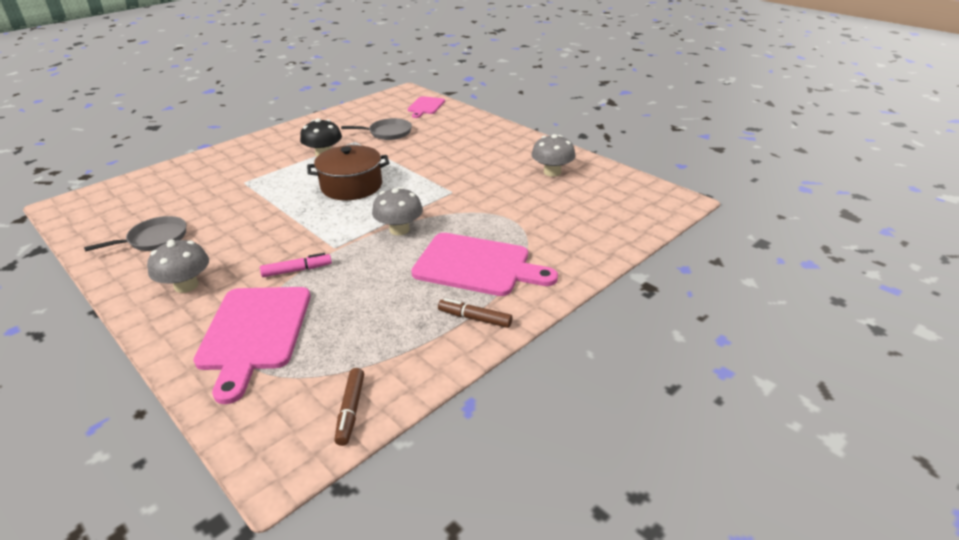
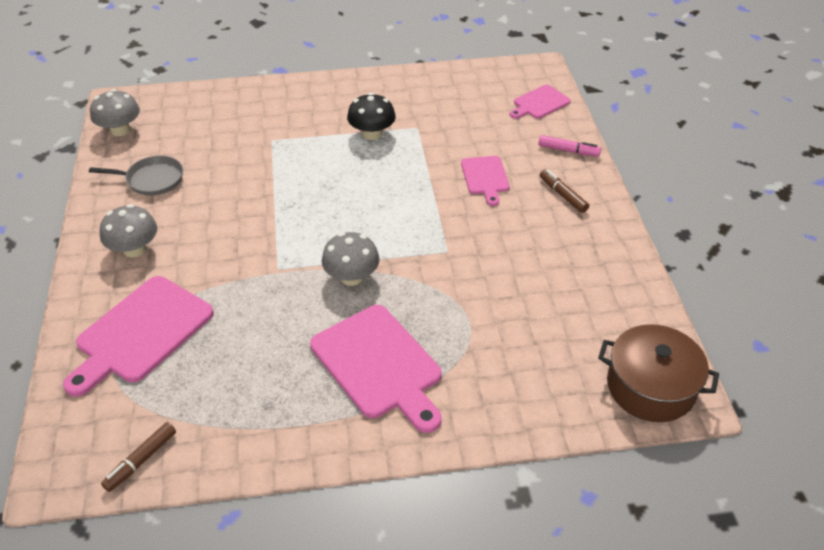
camera: 35 degrees right, 10 degrees up
(297, 270) = (226, 280): pink marker -> pink marker (568, 150)
(351, 186) = (359, 193): brown pot -> brown pot (650, 387)
(388, 133) = (462, 129): grey pan -> none
(433, 149) = (485, 177): none -> pink cutting board
(475, 318) = (317, 428): brown marker -> brown marker (563, 195)
(552, 172) = (582, 276): grey mushroom -> grey mushroom (120, 130)

